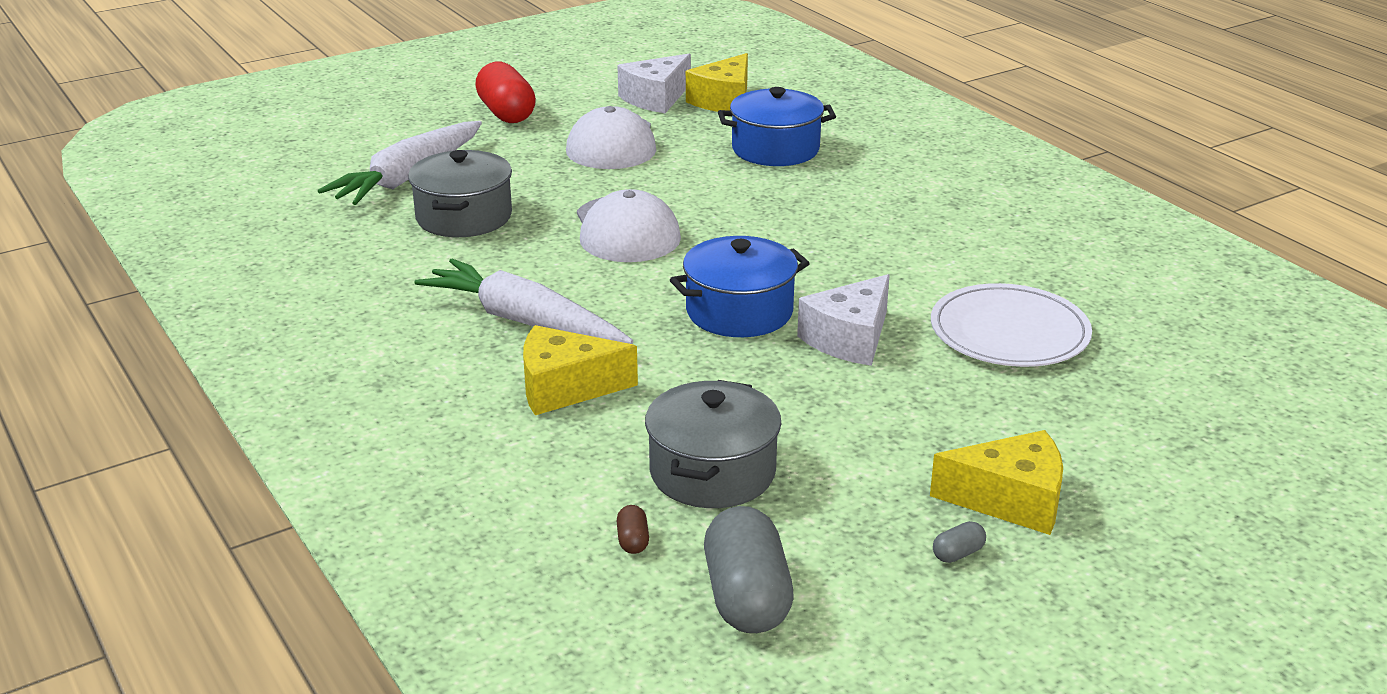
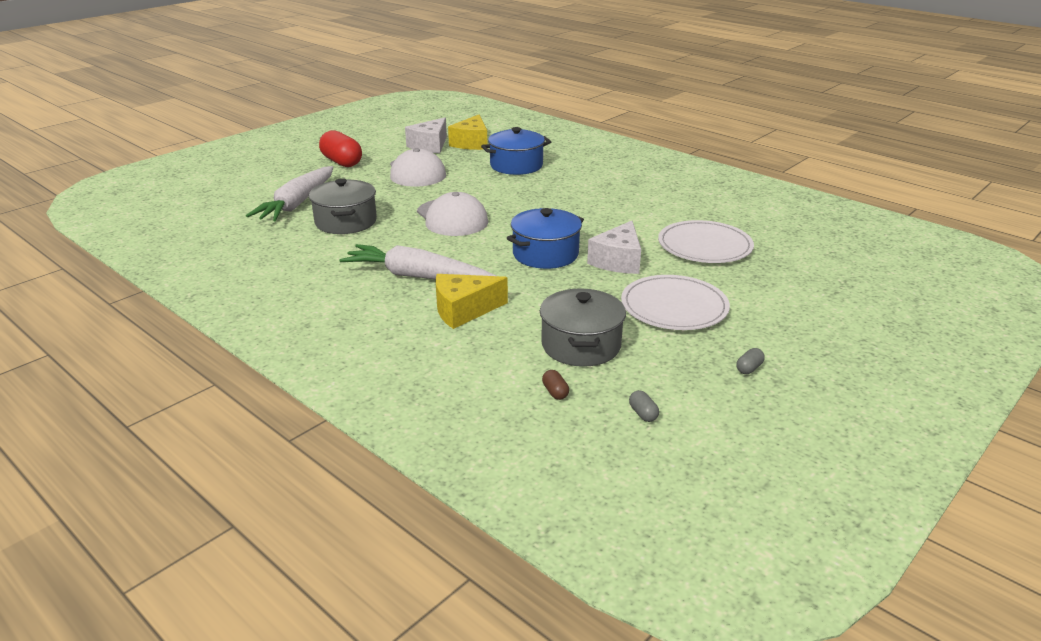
camera: 15 degrees left, 0 degrees up
(746, 598) = (643, 414): grey capsule -> grey capsule, size x0.41
(896, 430) = (674, 306): none -> white plate
(1010, 500) = (760, 335): yellow cheese -> none

